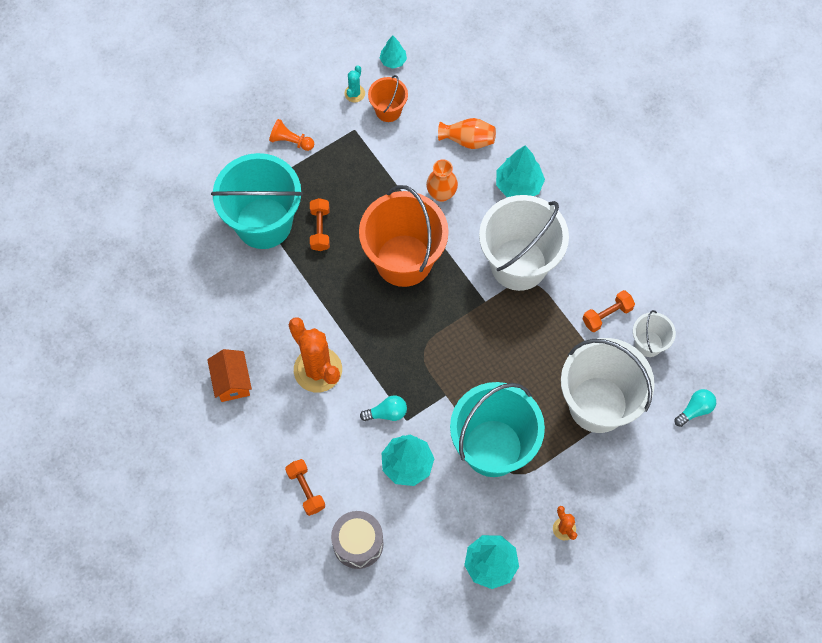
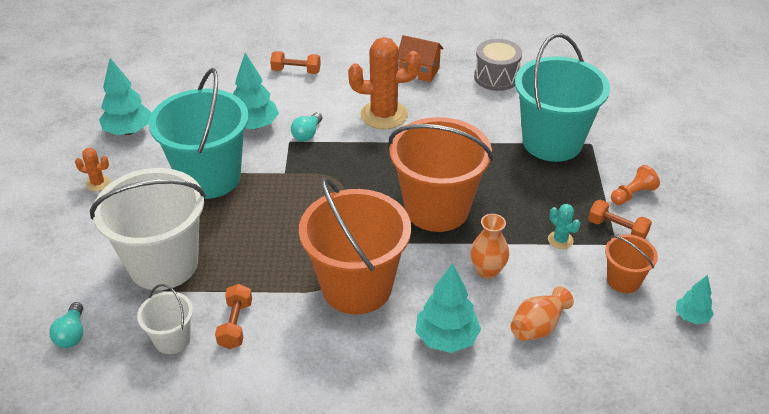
camera: 125 degrees right, 25 degrees down
(320, 229) = (517, 172): orange dumbbell -> orange dumbbell (617, 229)
(354, 93) = (663, 264): turquoise cactus -> turquoise cactus (560, 240)
(358, 543) = (228, 77): grey drum -> grey drum (496, 77)
(518, 264) = (356, 287): white bucket -> orange bucket

